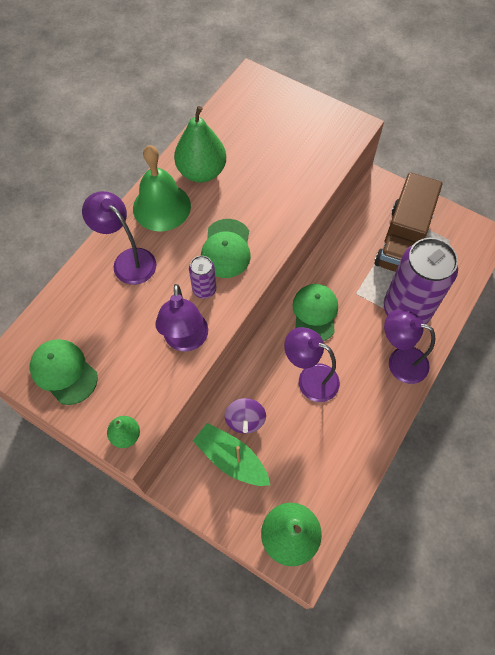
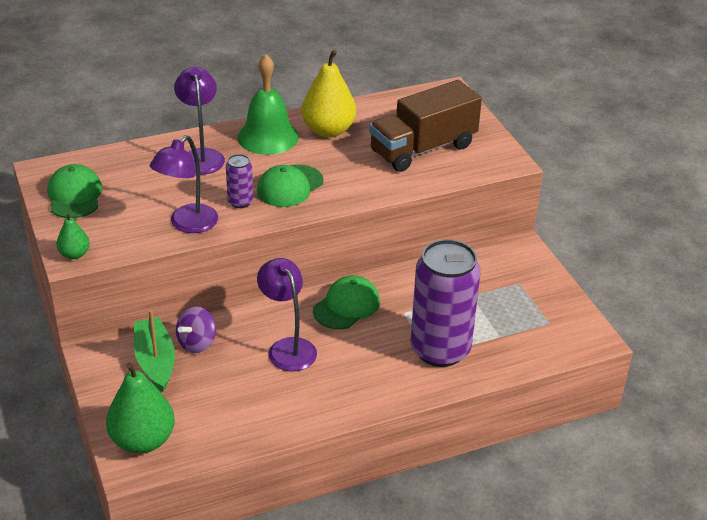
camera: 35 degrees right, 25 degrees down
(201, 172) = (328, 130): green pear -> yellow pear
(399, 361) = (388, 382): purple lamp -> none
(403, 240) = (498, 298): brown truck -> brown truck (423, 149)

